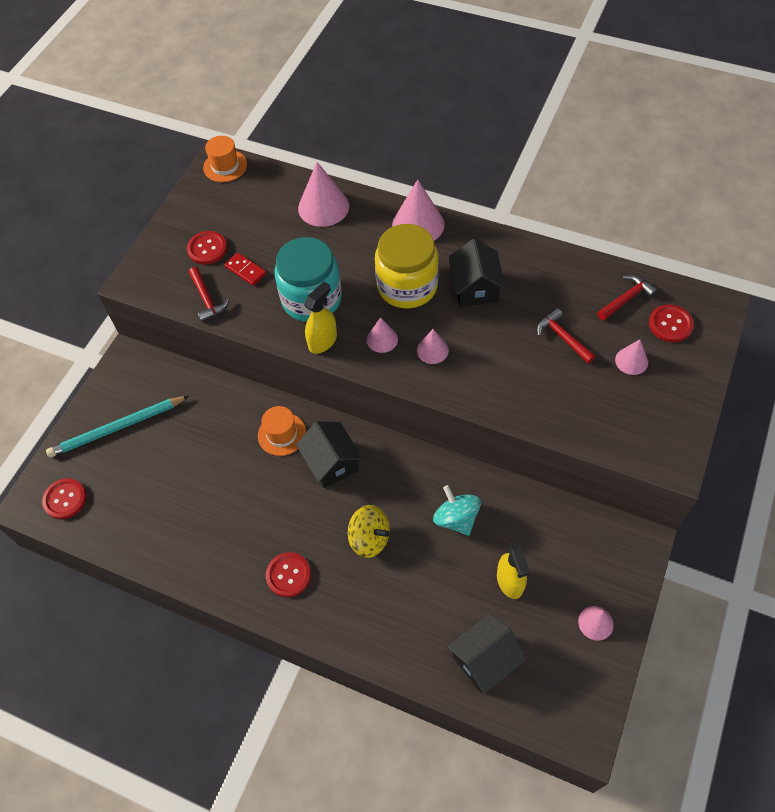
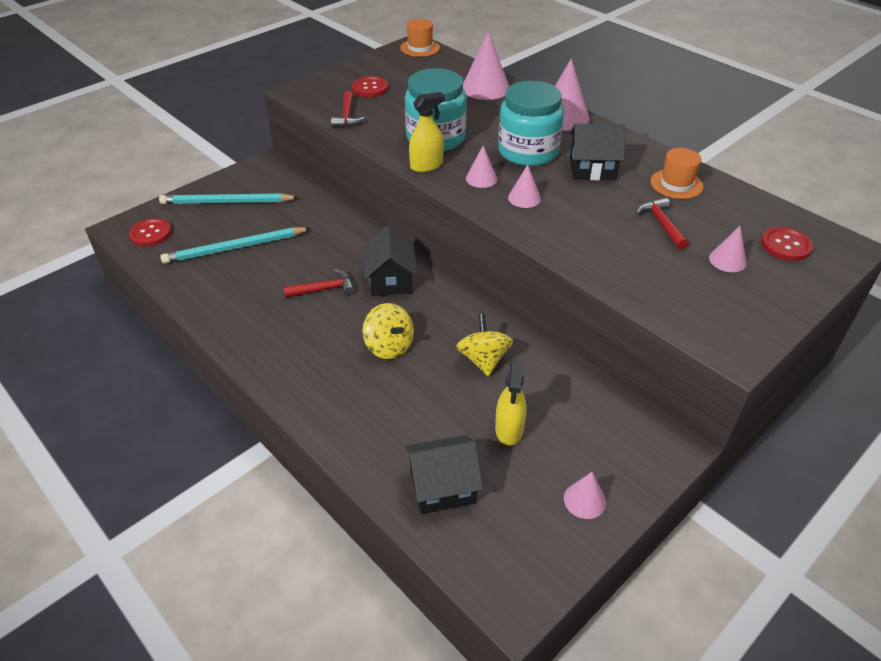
camera: 20 degrees right, 15 degrees down
(162, 483) = (235, 248): none -> turquoise pencil
(245, 270) = (392, 107): red domino -> none
(282, 434) = (360, 247): orange hat -> orange hat (676, 184)
(288, 575) = (295, 347): red button -> none
(407, 286) = (528, 151): yellow jar -> turquoise jar
(456, 518) = (483, 359): turquoise spinning top -> yellow spinning top
(475, 288) = (592, 169): black house -> black house turned 75 degrees clockwise
(626, 298) = (745, 215): red hammer -> red hammer (324, 289)

